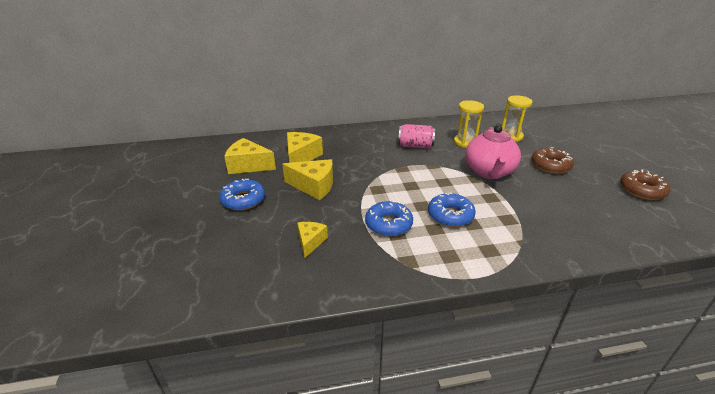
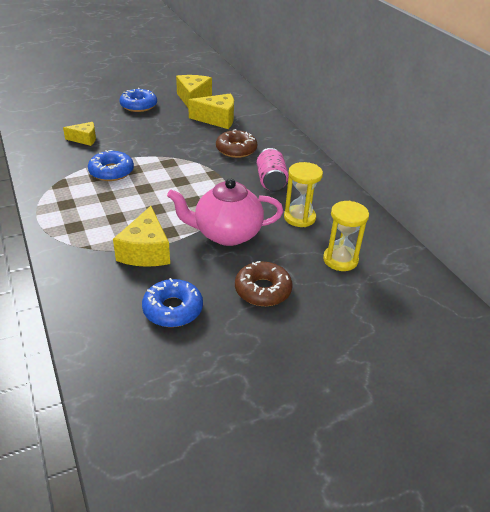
camera: 75 degrees right, 5 degrees up
(314, 186) = (166, 131): yellow cheese -> yellow cheese (146, 251)
(450, 215) = (129, 205): blue donut -> blue donut (173, 309)
(642, 190) = (218, 380): brown donut -> brown donut (236, 149)

